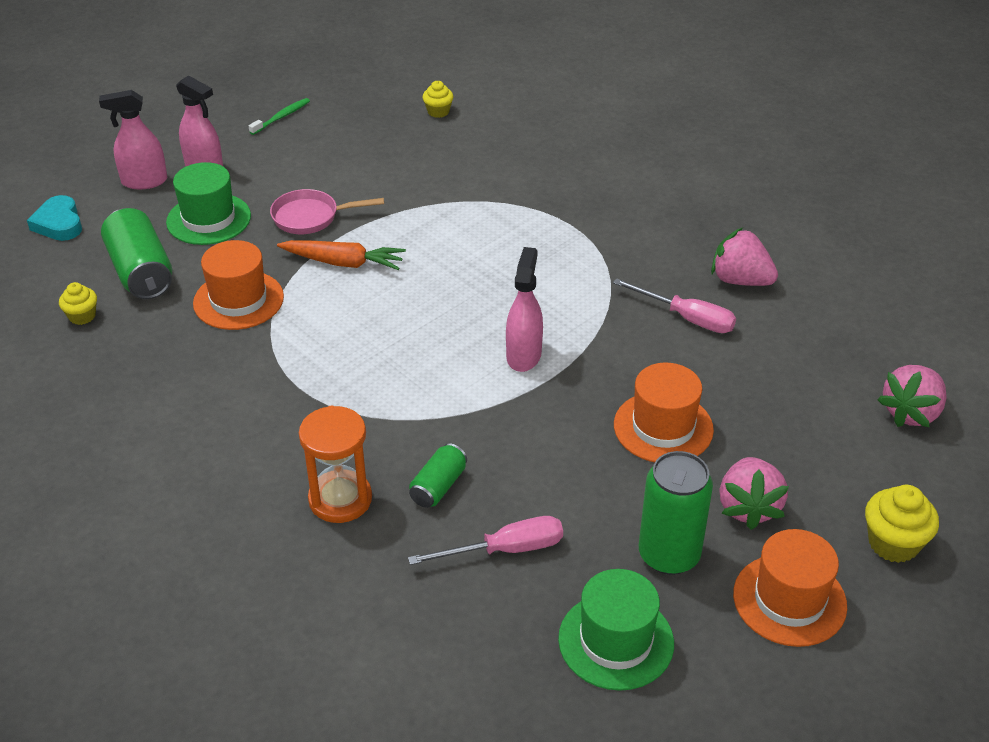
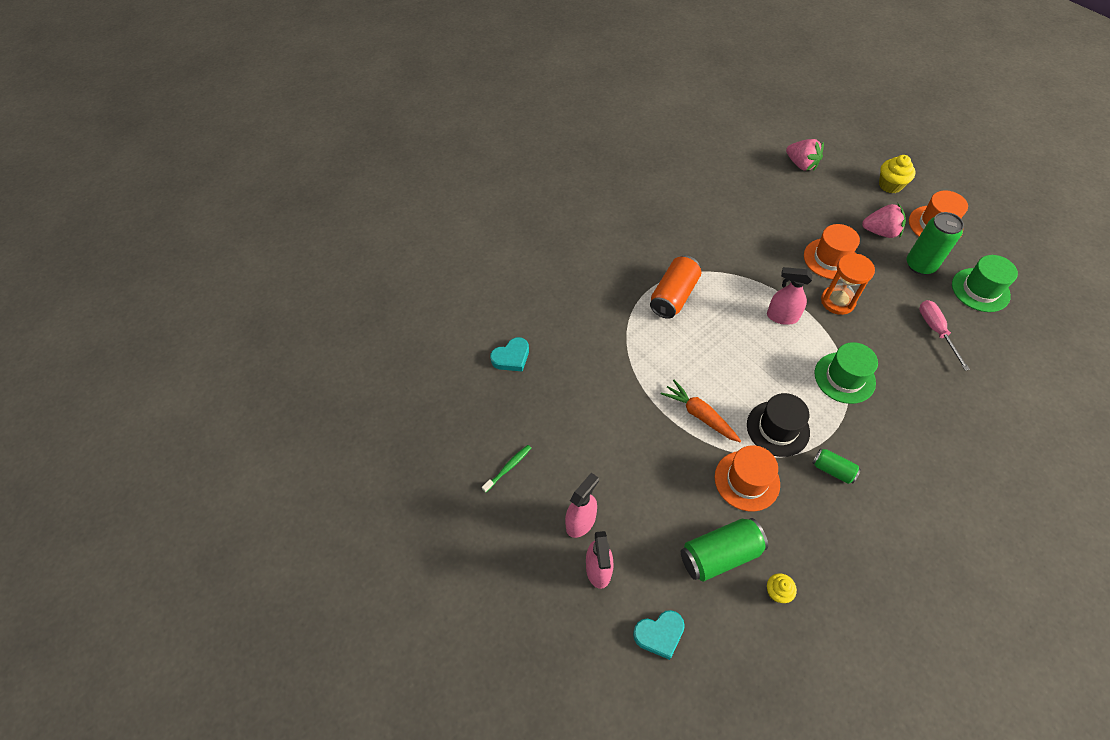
camera: 85 degrees left, 15 degrees up
(208, 219) = (650, 511): green hat -> green hat (844, 378)
(281, 117) = (508, 467): green toothbrush -> green toothbrush turned 90 degrees clockwise
(311, 217) = (647, 438): pink pan -> none
(316, 335) = (778, 428): none -> black hat
(340, 499) = (920, 409): orange hourglass -> orange hourglass (837, 301)
(343, 263) = (699, 415): orange carrot -> orange carrot turned 60 degrees counterclockwise
(438, 112) = (511, 357): yellow cupcake -> turquoise heart
(438, 486) = (898, 360): green can -> green can (833, 470)
(555, 245) = (673, 296): none -> orange can
(686, 318) = (739, 240): pink screwdriver -> none
(740, 280) = (703, 213): pink strawberry -> none

